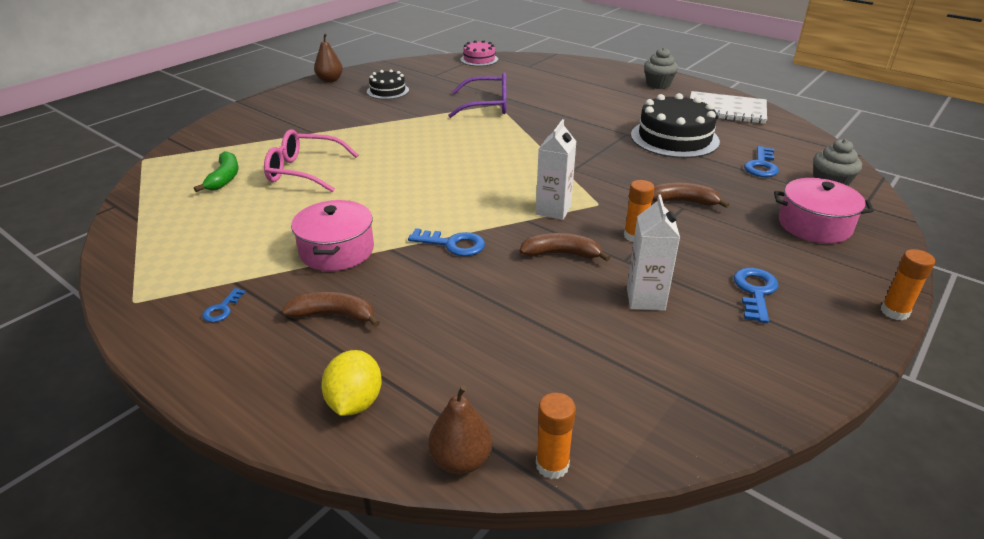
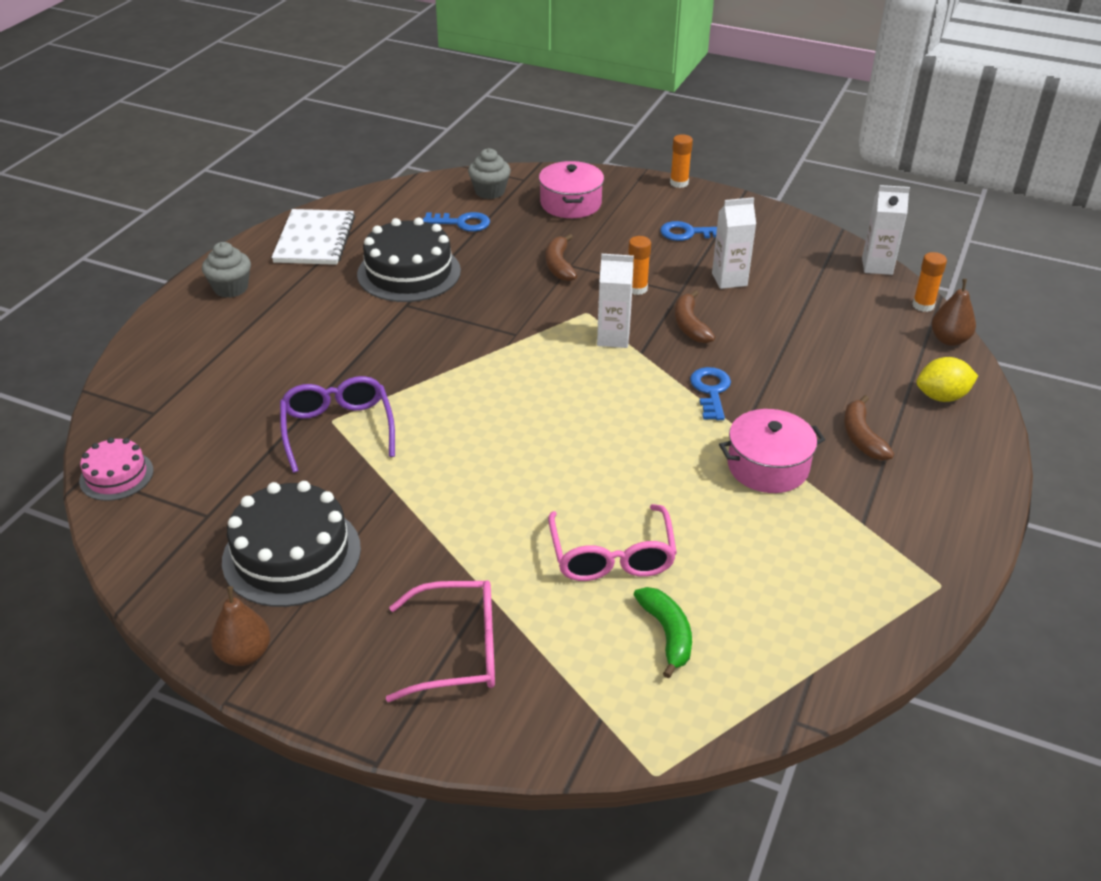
camera: 105 degrees left, 5 degrees up
(222, 309) = (904, 512): blue key -> none
(224, 178) = (667, 634): green banana -> green banana turned 90 degrees clockwise
(280, 122) = (459, 650): none -> pink glasses
(388, 91) = (292, 554): black cake -> black cake, size x1.79
(668, 450) = (877, 266): none -> white carton

